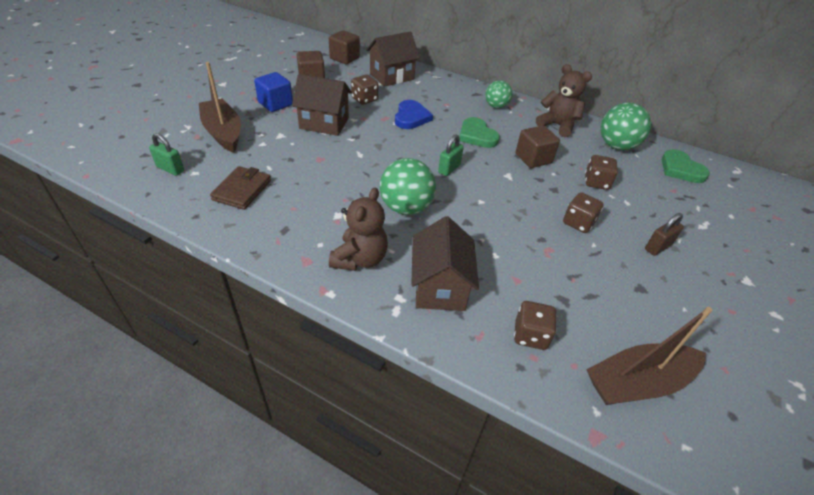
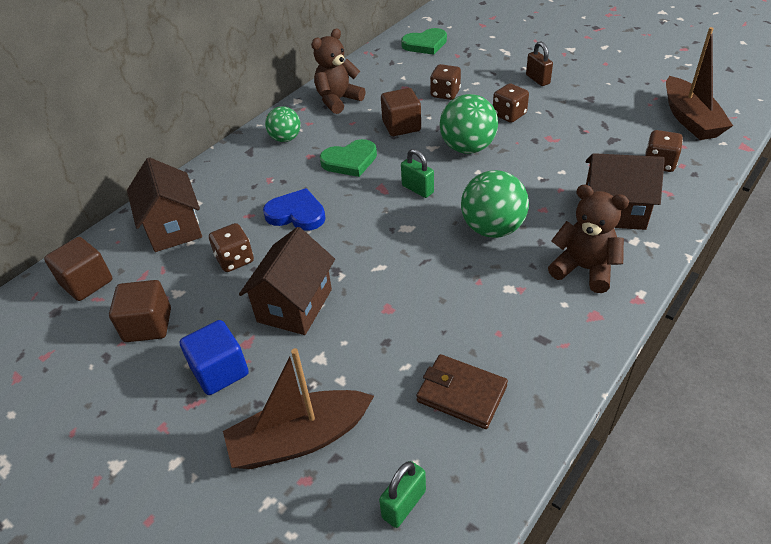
camera: 75 degrees left, 0 degrees up
(616, 146) = (383, 71): green ball -> green ball (467, 148)

